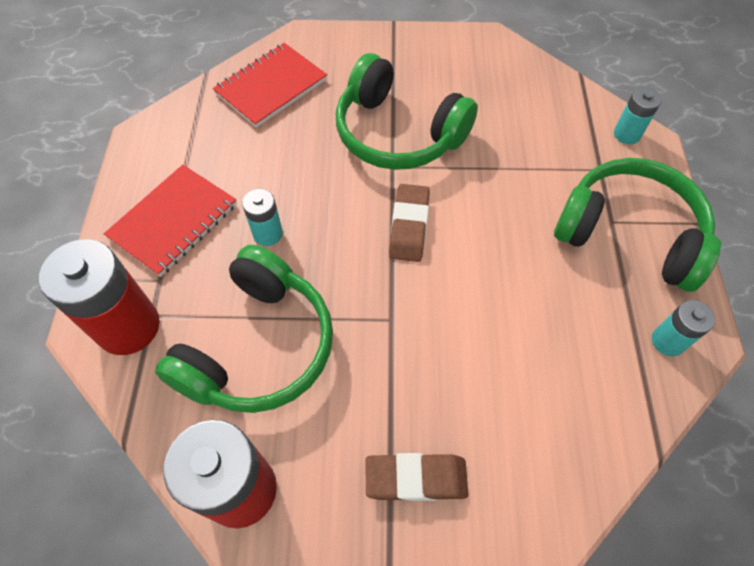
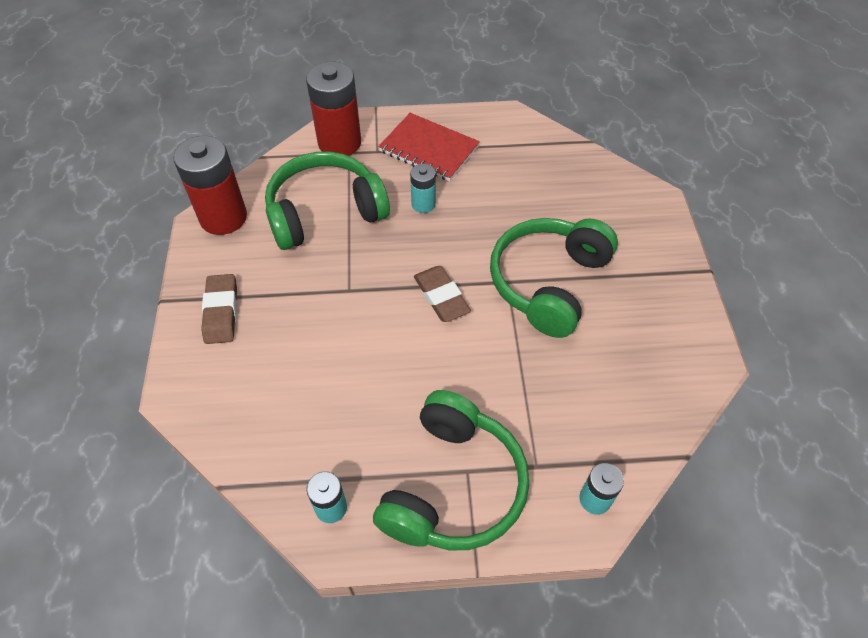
camera: 85 degrees right, 5 degrees down
(258, 346) = (325, 212): green headphones -> green headphones turned 135 degrees clockwise
(271, 87) = (584, 185): red notebook -> none
(409, 226) = (441, 297): brown eraser -> brown eraser turned 60 degrees clockwise

